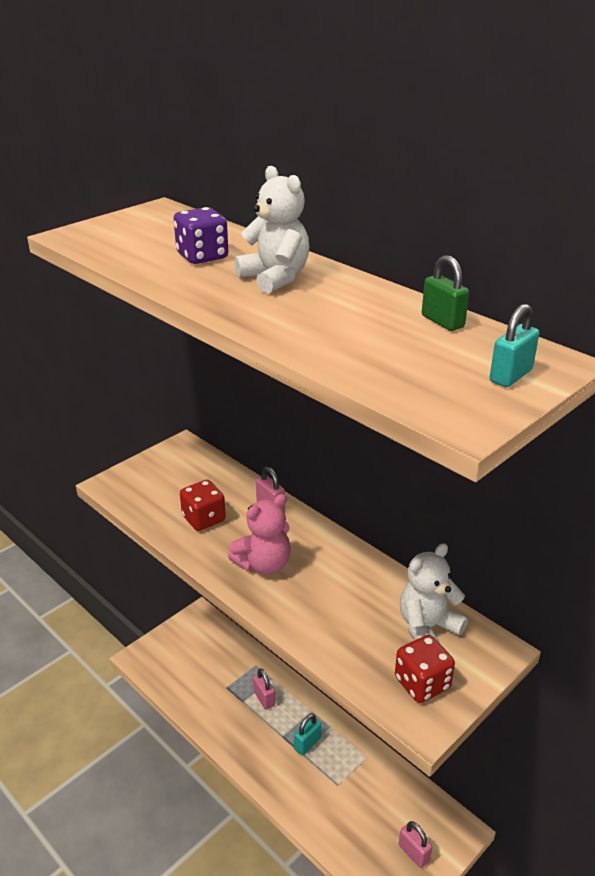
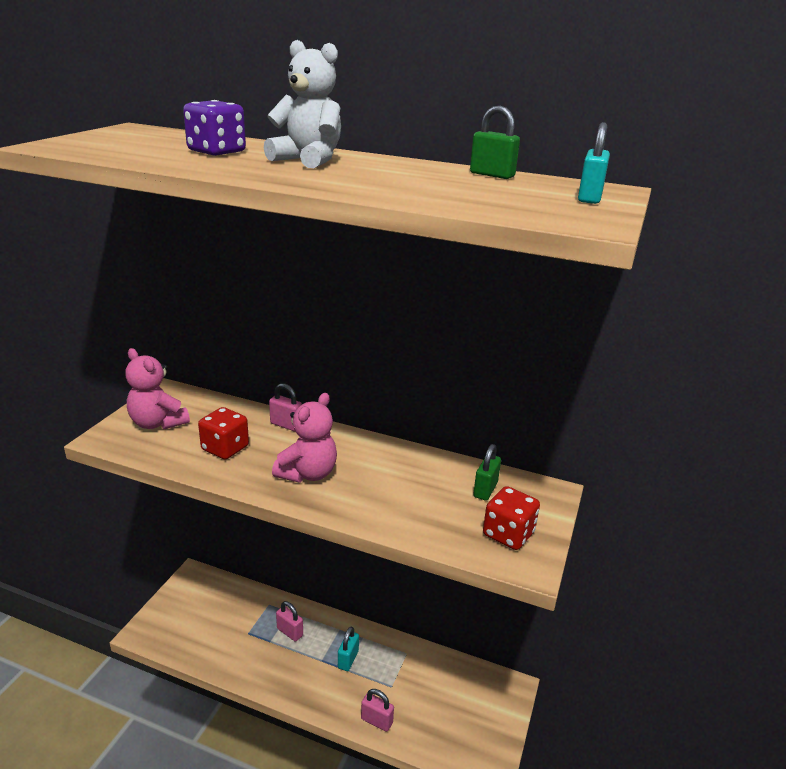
camera: 25 degrees left, 5 degrees down
(159, 478) = (158, 423): none -> pink teddy bear
(413, 853) = (483, 721): pink padlock -> pink padlock (376, 721)
(427, 628) = (485, 490): white teddy bear -> green padlock

